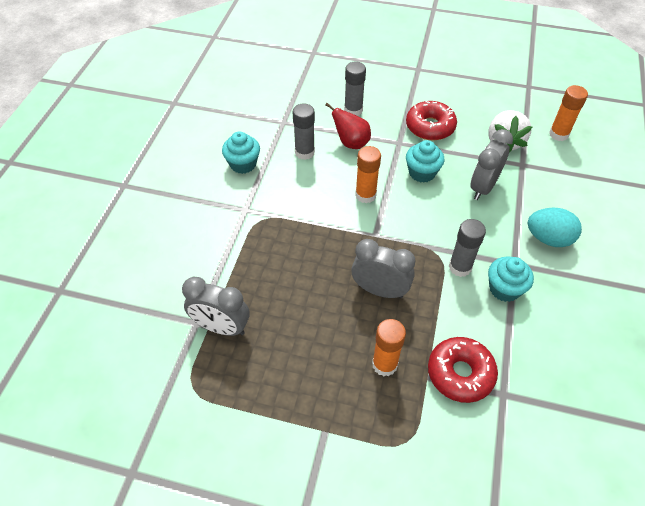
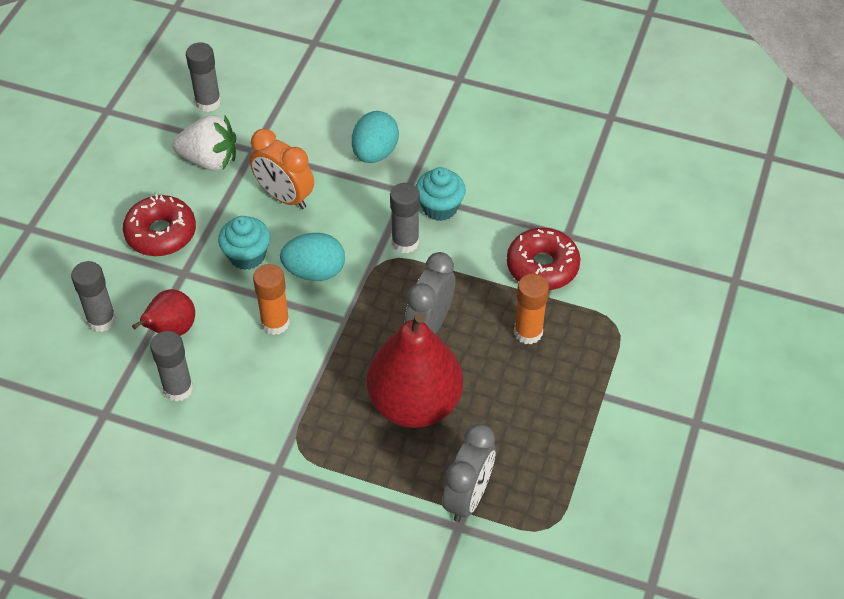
camera: 85 degrees left, 0 degrees up
(243, 164) = (185, 470): turquoise cupcake -> none
(304, 285) = (414, 403): none -> red pear
(416, 212) = (315, 271): none -> turquoise egg
(483, 187) = (284, 197): grey clock -> orange clock
(558, 134) = (208, 102): orange glue stick -> grey glue stick

